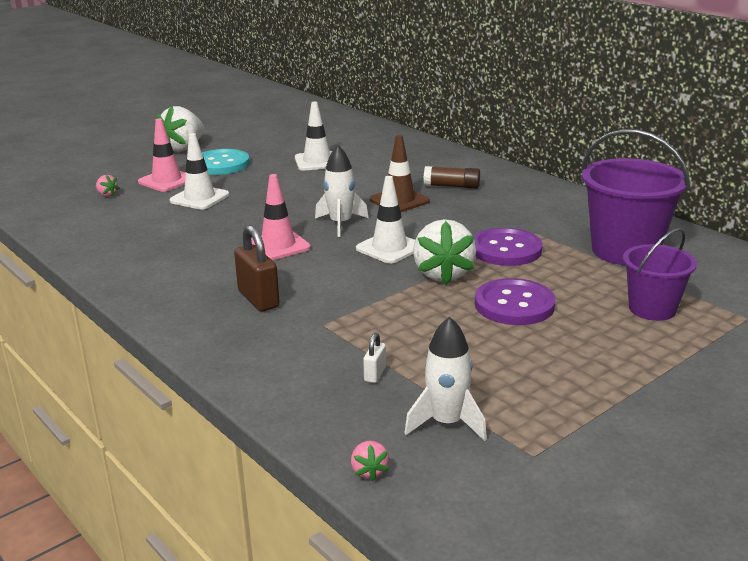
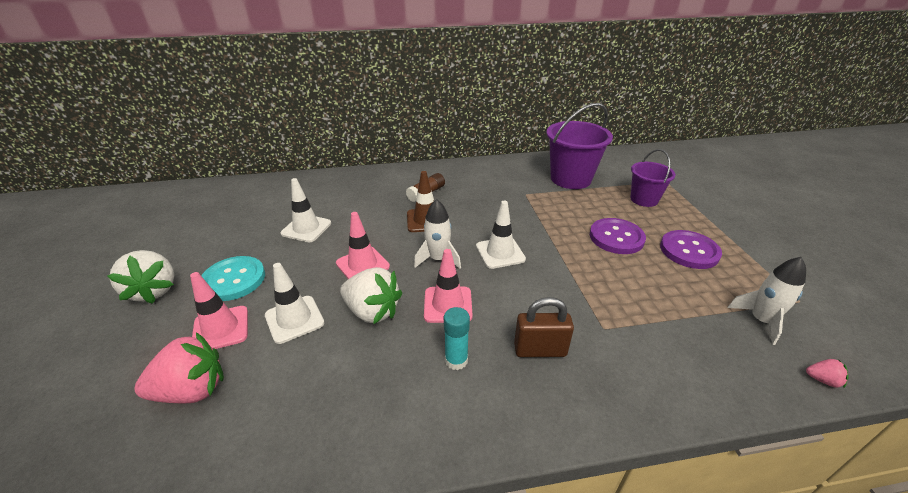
camera: 60 degrees left, 10 degrees up
(107, 195) = (192, 390): pink strawberry -> pink strawberry, size x2.30
(211, 267) = (456, 360): none -> turquoise glue stick
(293, 198) = (362, 265): none -> pink traffic cone
(375, 374) = (689, 329): white padlock -> none
(443, 274) = (557, 246): white strawberry -> white strawberry (372, 311)
(506, 249) = (540, 212): purple button -> purple button (689, 251)

